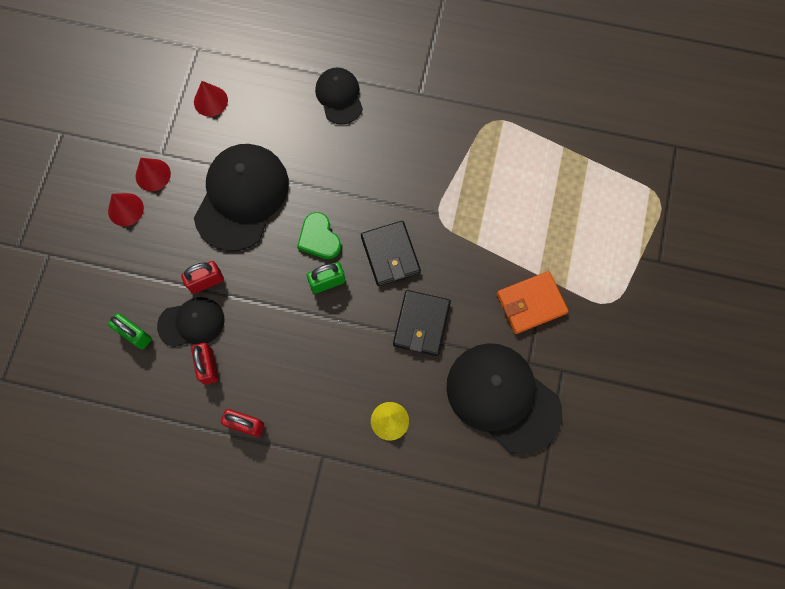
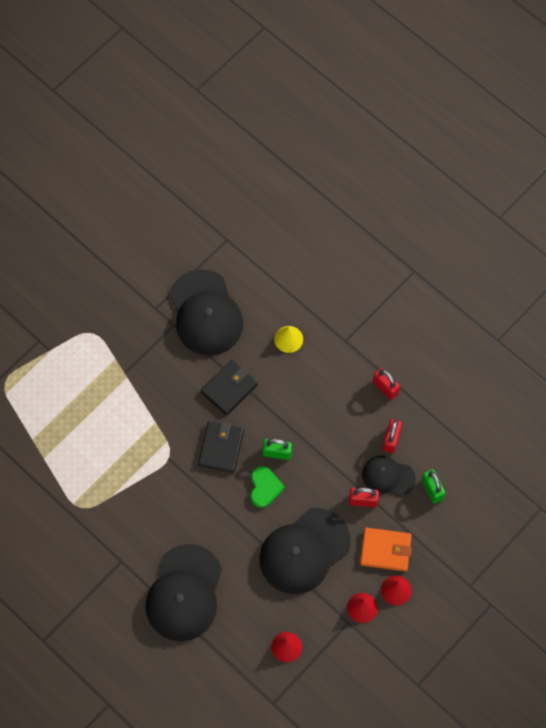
camera: 150 degrees left, 5 degrees down
(339, 96) = (184, 593): black cap -> black cap, size x1.79
(531, 303) = (146, 361): orange wallet -> orange wallet (385, 550)

